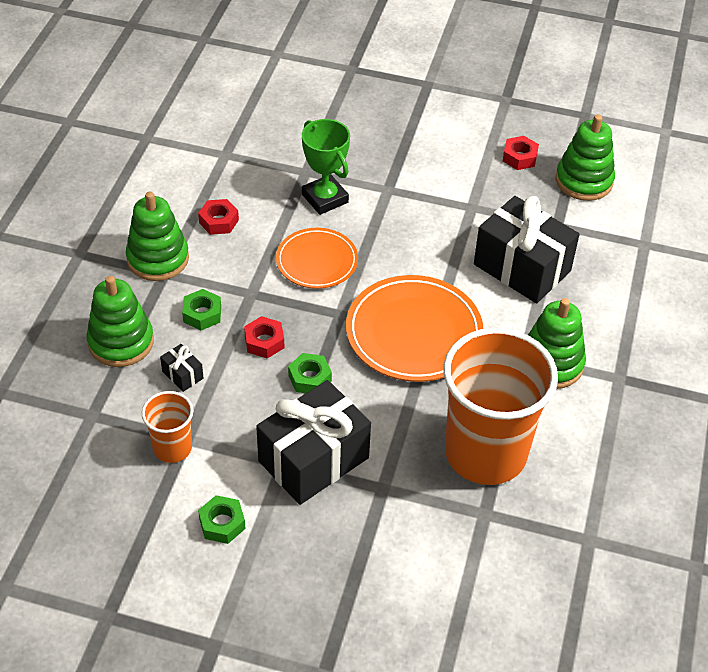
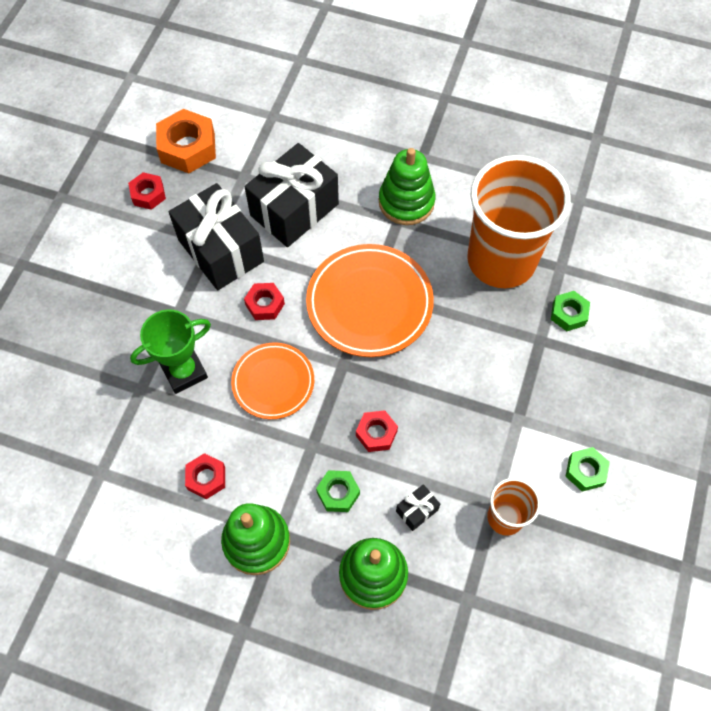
camera: 85 degrees left, 15 degrees up
(309, 378) = (421, 394): green nut -> green nut (568, 314)
(313, 459) = (513, 393): black gift -> black gift (221, 250)
(403, 251) = (265, 304): none -> red nut
(584, 181) = (188, 148): green stacking toy -> orange nut

